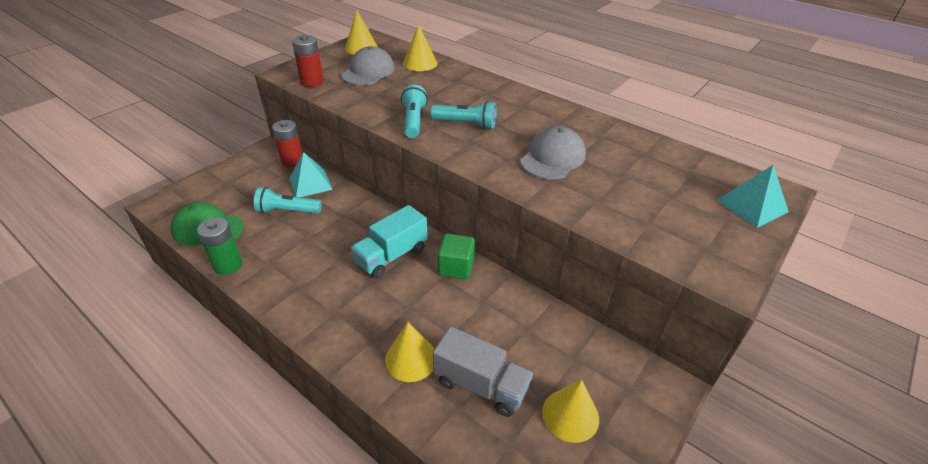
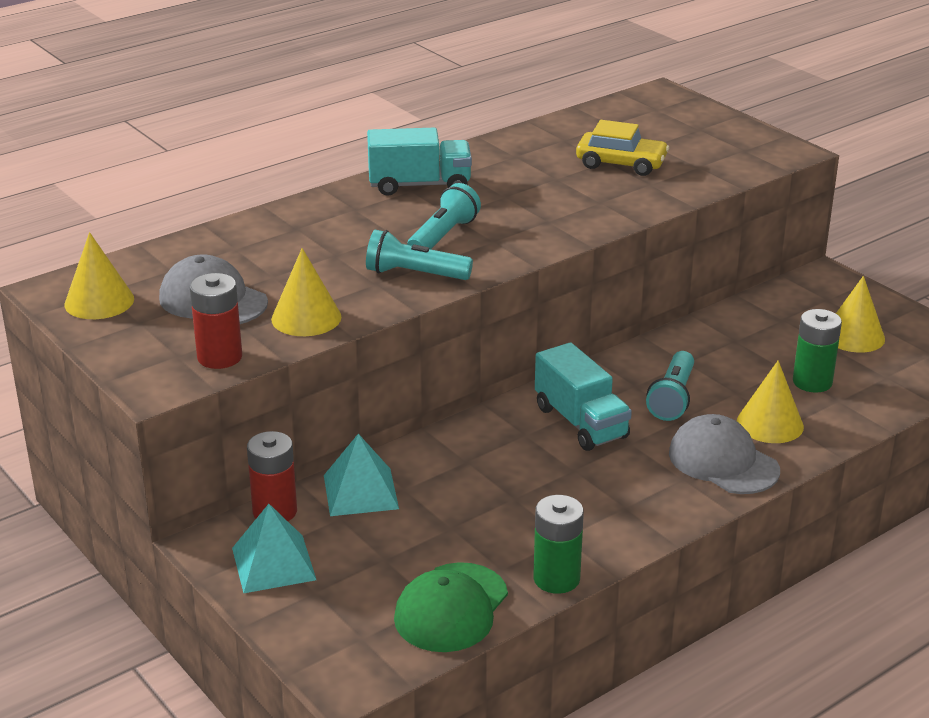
camera: 75 degrees left, 10 degrees down
(287, 211) = (434, 518): turquoise flashlight -> turquoise flashlight (673, 398)
(420, 63) = (211, 251): yellow cone -> yellow cone (306, 318)
(456, 267) = (619, 373): green cube -> none
(481, 385) = (812, 382): grey truck -> green battery
(531, 108) = (419, 185): none -> turquoise truck
(553, 158) = (554, 192): grey cap -> grey cap (723, 462)
(622, 182) = (621, 164): none -> yellow car
(752, 206) = (681, 111): turquoise pyramid -> turquoise pyramid (274, 563)

